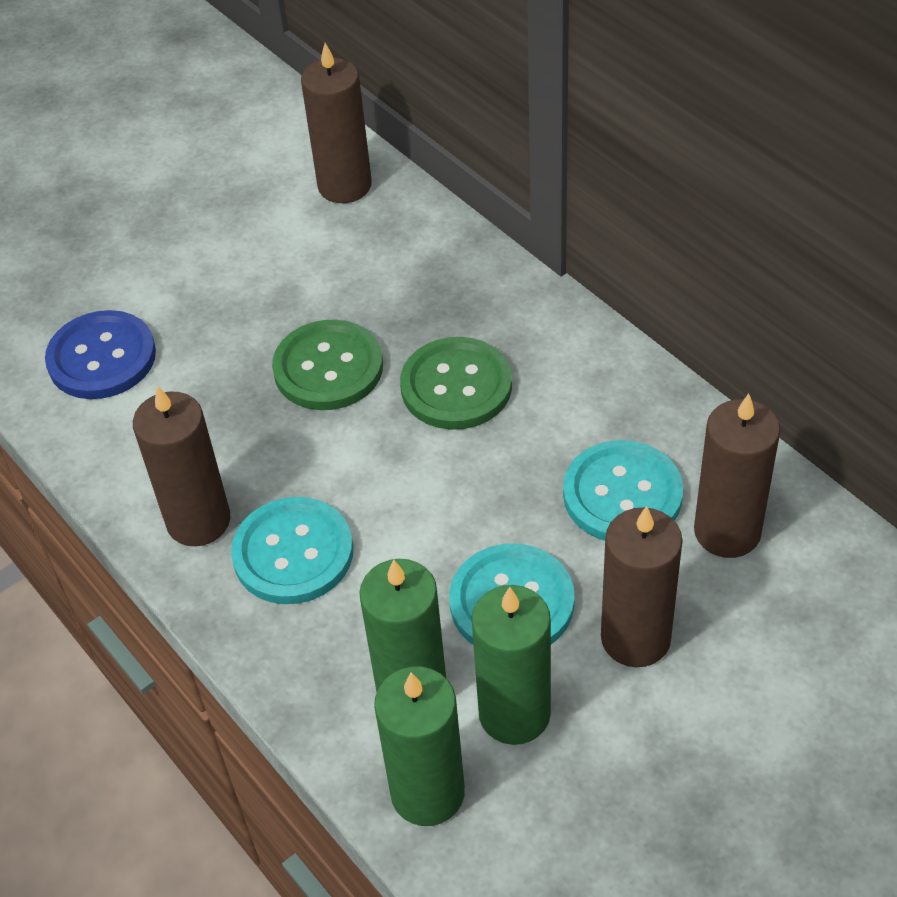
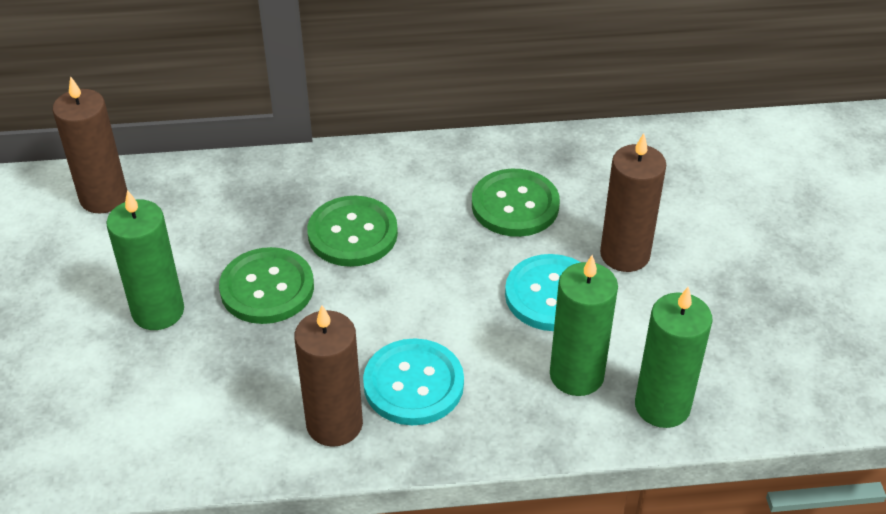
camera: 60 degrees left, 5 degrees down
(102, 358) = (111, 412): blue button -> none
(514, 713) = (635, 335): green candle -> green candle (158, 311)
(622, 494) = (515, 205): turquoise button -> green button
(727, 531) = (582, 178): brown candle -> none

